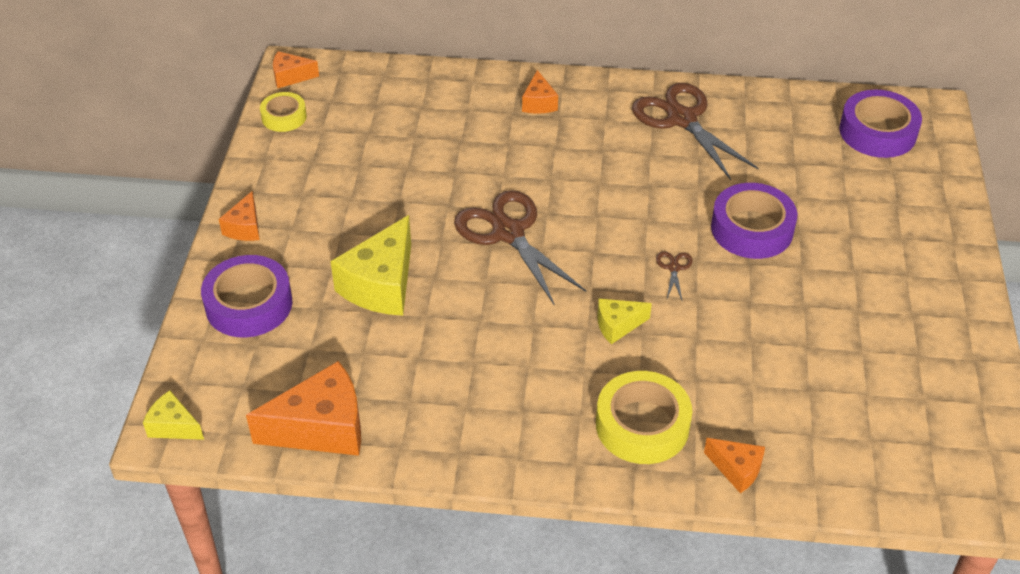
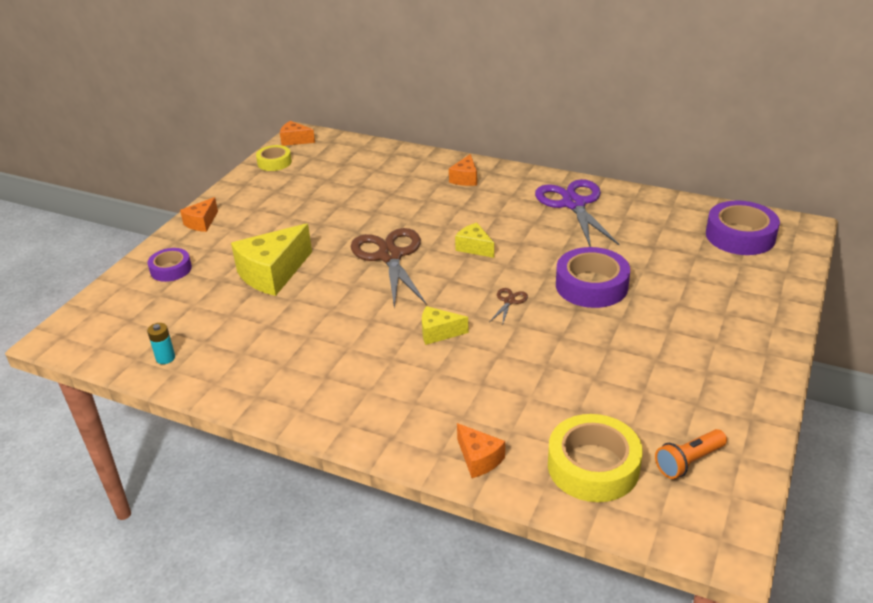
camera: 20 degrees right, 10 degrees down
(174, 426) = (64, 336): yellow cheese -> yellow cheese (474, 248)
(249, 304) = (171, 269): purple tape -> purple tape, size x0.60
(321, 428) = (165, 358): orange cheese -> turquoise battery
(642, 425) = (416, 408): yellow tape -> yellow tape (593, 466)
(682, 119) = (573, 204): brown scissors -> purple scissors
(937, 422) = (688, 461): none -> orange flashlight

